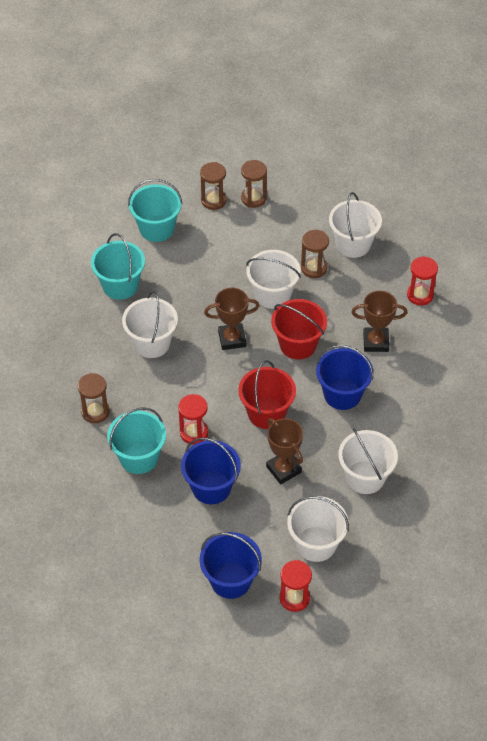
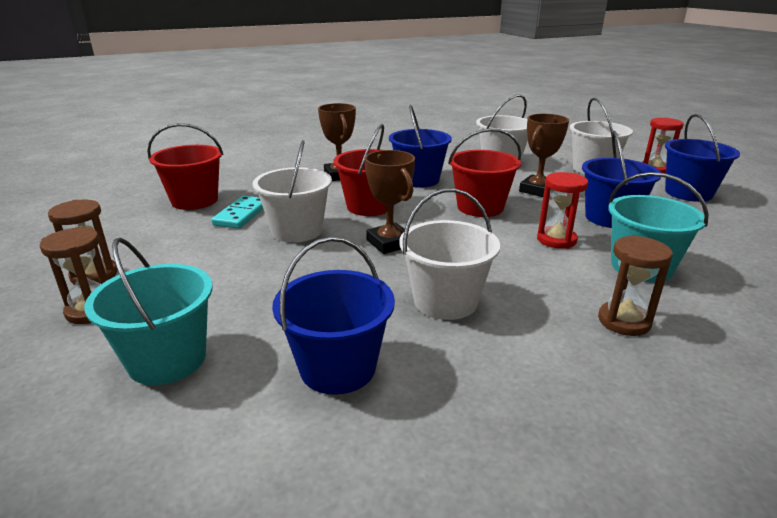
camera: 110 degrees left, 25 degrees down
(120, 285) = (338, 368): turquoise bucket -> blue bucket
(314, 268) = (241, 215): brown hourglass -> turquoise domino
(353, 244) = (194, 200): white bucket -> red bucket
(420, 295) = (266, 166): red hourglass -> none

